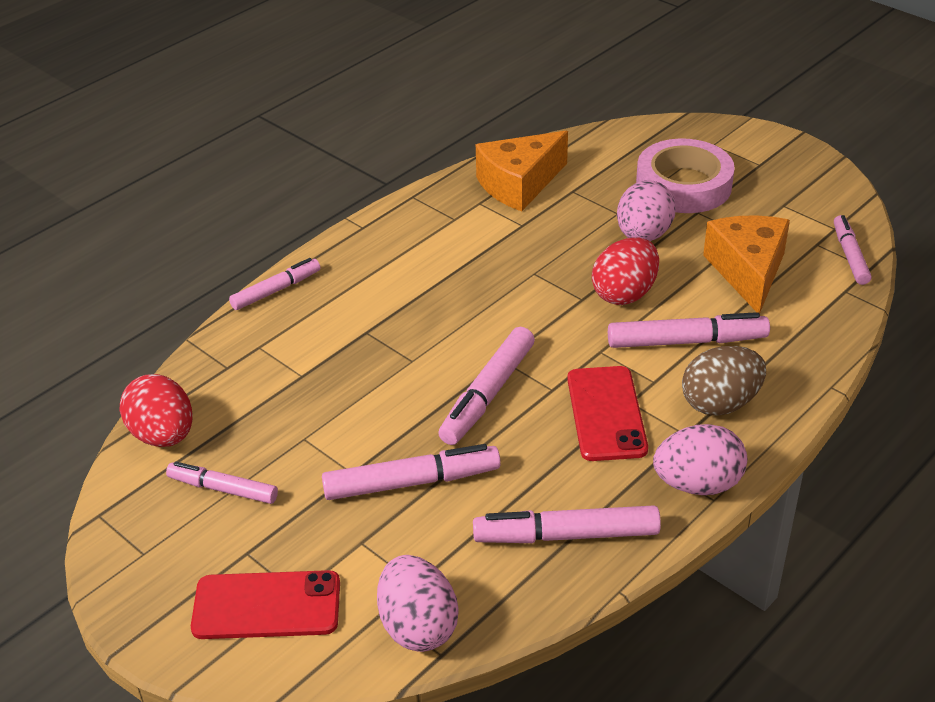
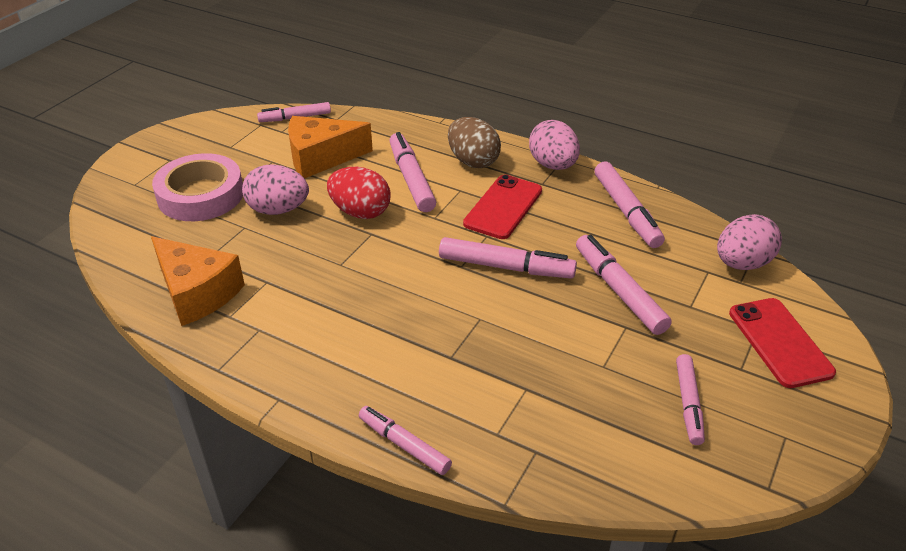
camera: 105 degrees left, 0 degrees up
(163, 435) = (650, 472): red egg -> none
(606, 413) = (503, 207): red phone -> red phone turned 45 degrees counterclockwise

